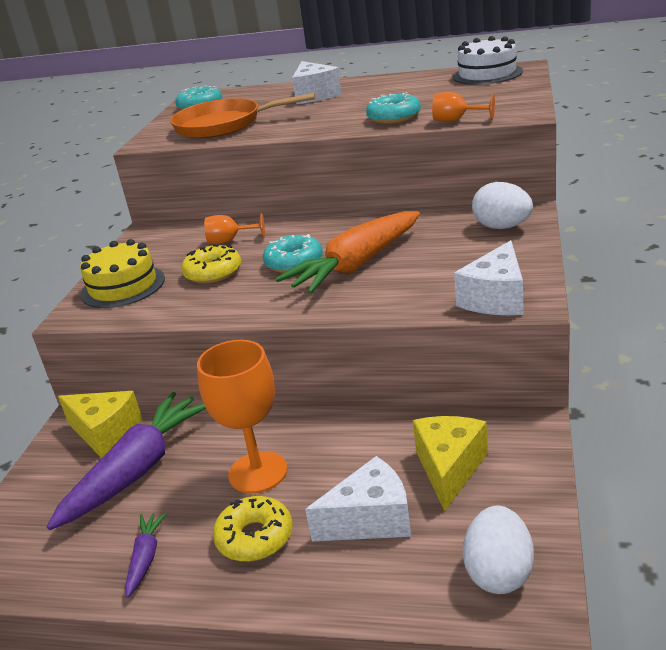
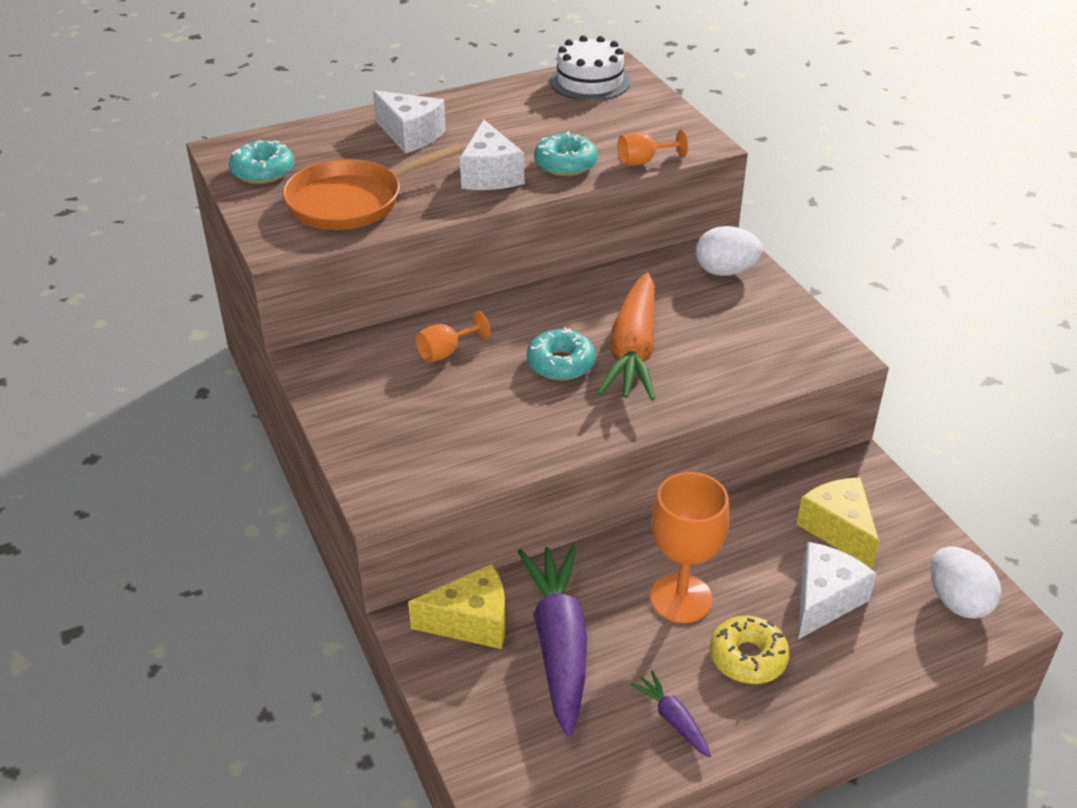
camera: 40 degrees left, 10 degrees up
(123, 286) = (391, 446): yellow cake -> none
(213, 273) = (482, 400): yellow donut -> none
(496, 298) = (806, 357): white cheese -> white cheese (490, 175)

